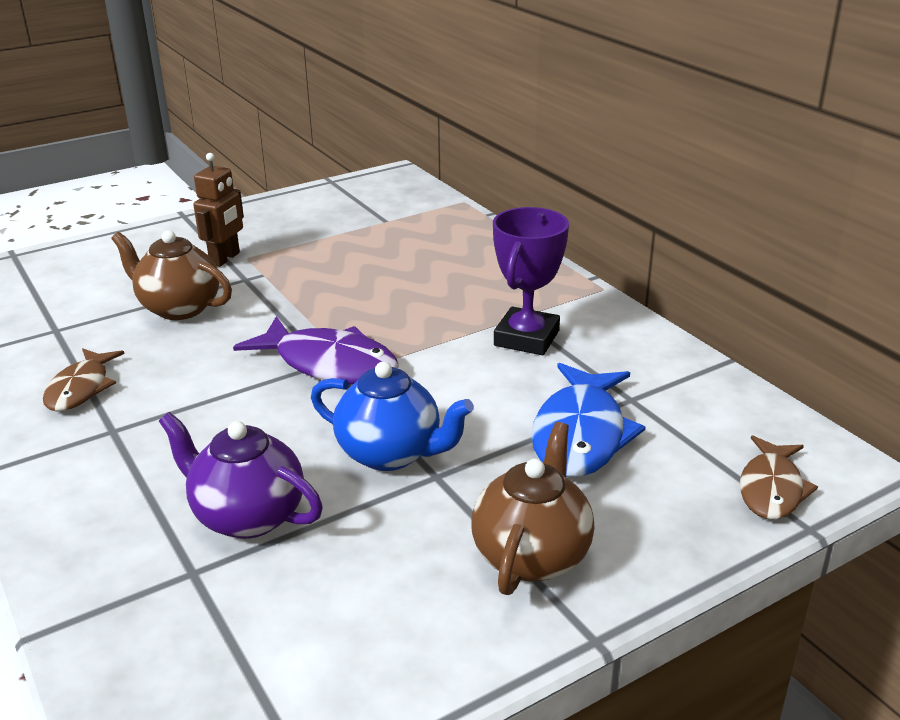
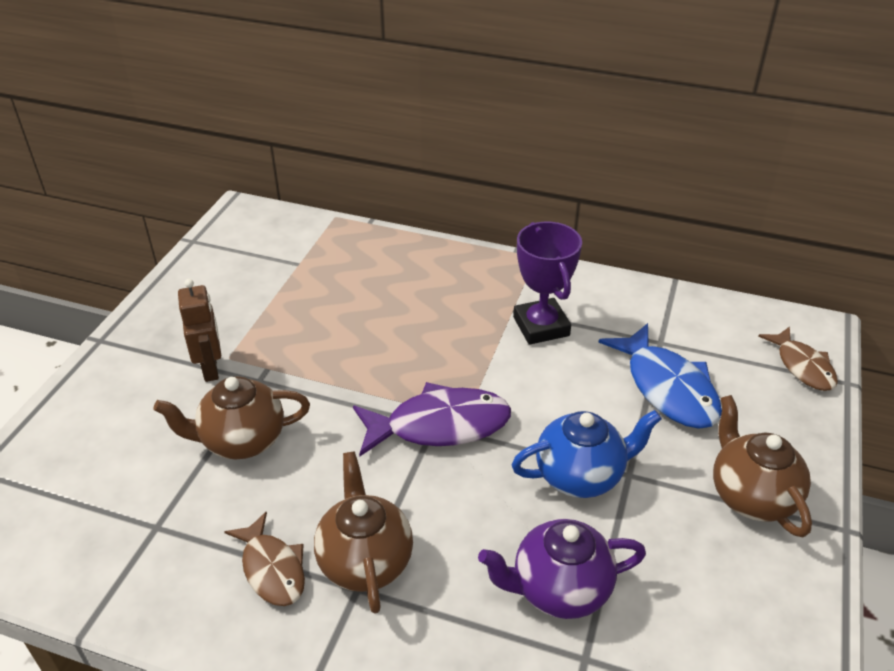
camera: 40 degrees left, 10 degrees up
(143, 417) = (365, 561): none -> brown teapot

